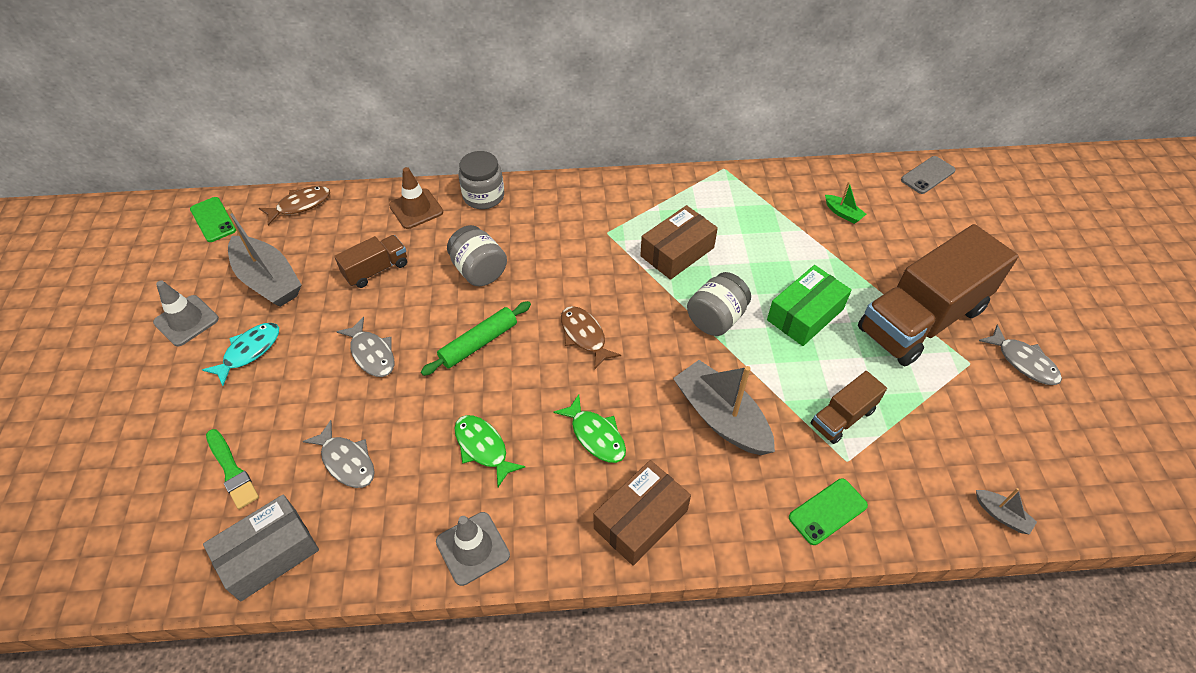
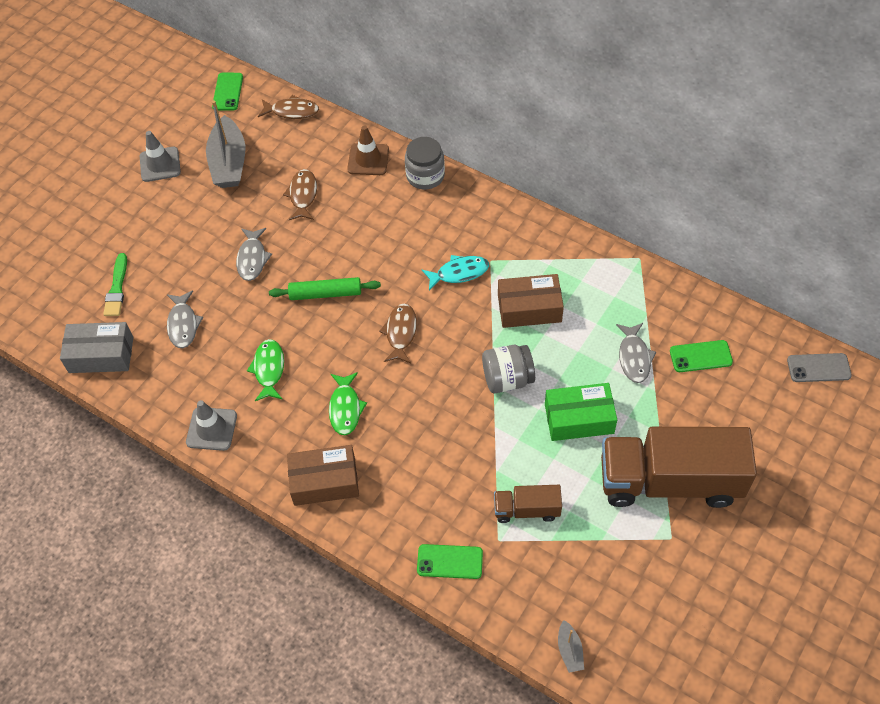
camera: 40 degrees right, 5 degrees up
(249, 351) = (181, 210): turquoise fish -> turquoise fish (459, 273)
(376, 270) = (303, 195): brown truck -> brown fish
(479, 271) = (371, 237): grey jar -> none
(721, 417) = (440, 452): grey boat -> none
(843, 213) = (700, 356): green boat -> green phone
(1023, 362) = (716, 566): grey fish -> grey fish (634, 357)

